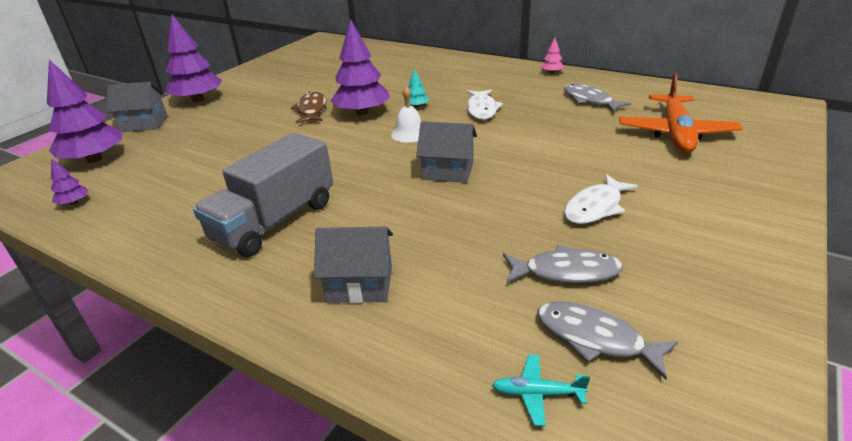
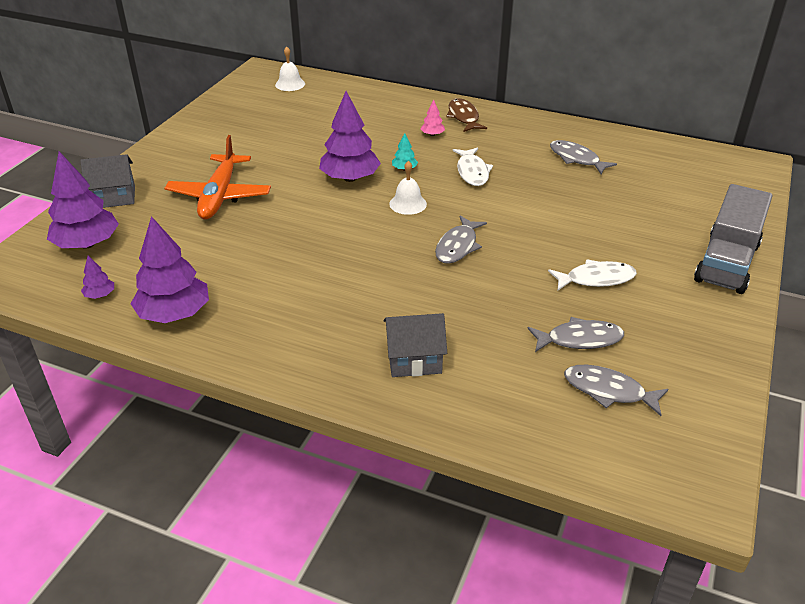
camera: 10 degrees left, 5 degrees up
(198, 100) = (158, 163): purple tree -> purple tree (174, 314)
(274, 221) = (313, 305): grey truck -> grey truck (726, 262)
(312, 110) = (294, 175): brown fish -> brown fish (463, 117)
(340, 48) = (290, 84): none -> white bell
(448, 171) = (458, 246): grey house -> grey fish
(537, 394) = (573, 433): turquoise plane -> none
(551, 72) = (533, 122): pink tree -> pink tree (432, 134)
(595, 207) = (596, 279): white fish -> white fish turned 135 degrees counterclockwise
(675, 133) = (659, 197): orange plane -> orange plane (220, 195)

